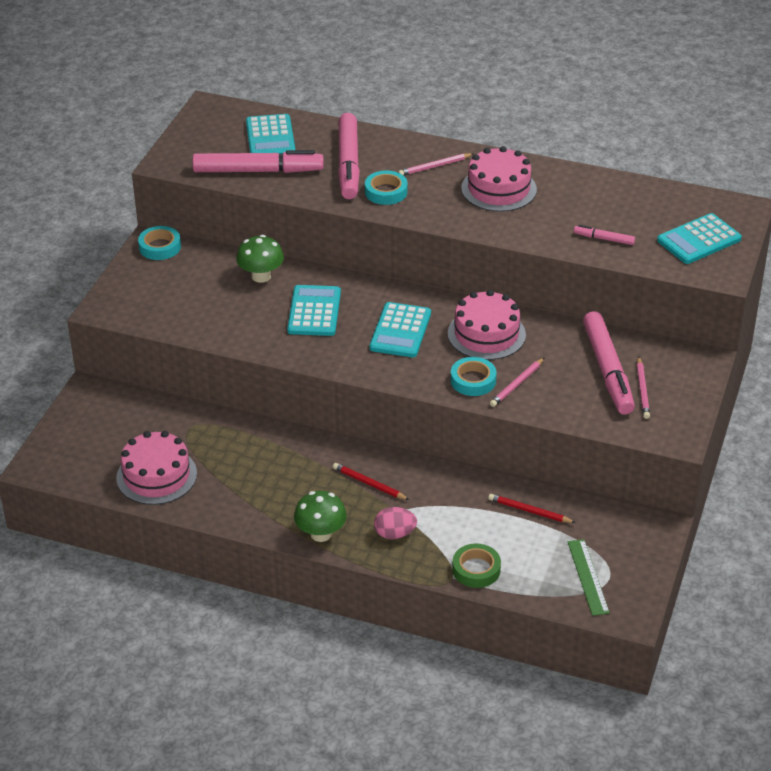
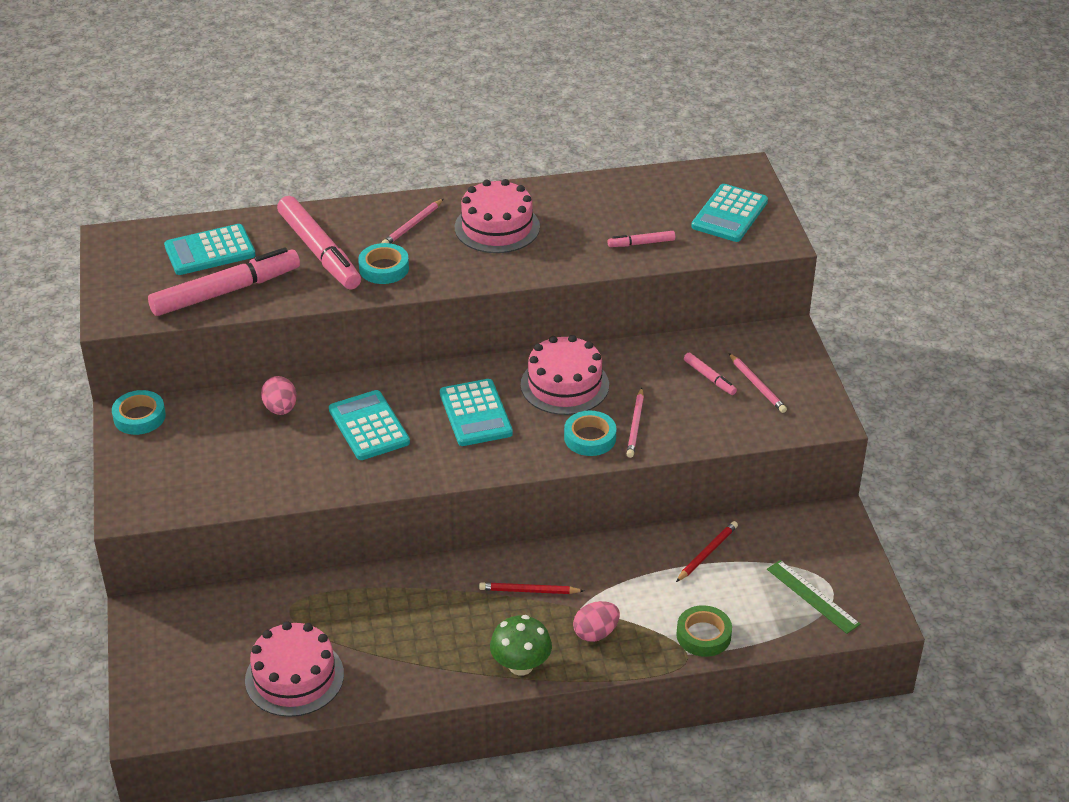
camera: 30 degrees left, 0 degrees up
(261, 276) = (280, 409): green mushroom -> pink egg
(270, 137) = (210, 251): turquoise calculator -> turquoise calculator turned 105 degrees clockwise
(529, 511) = (707, 553): red pencil -> red pencil turned 135 degrees clockwise
(608, 370) = (709, 378): pink marker -> pink marker, size x0.45

